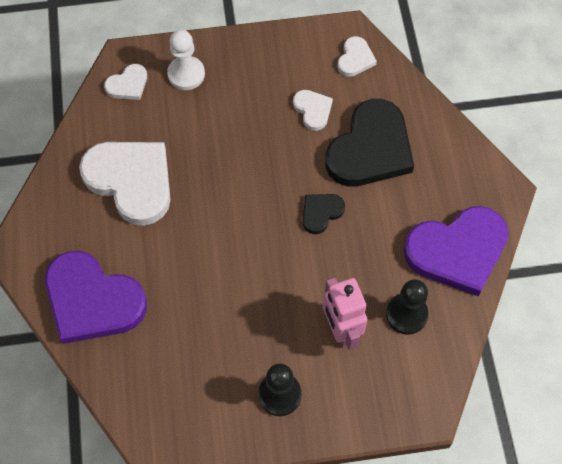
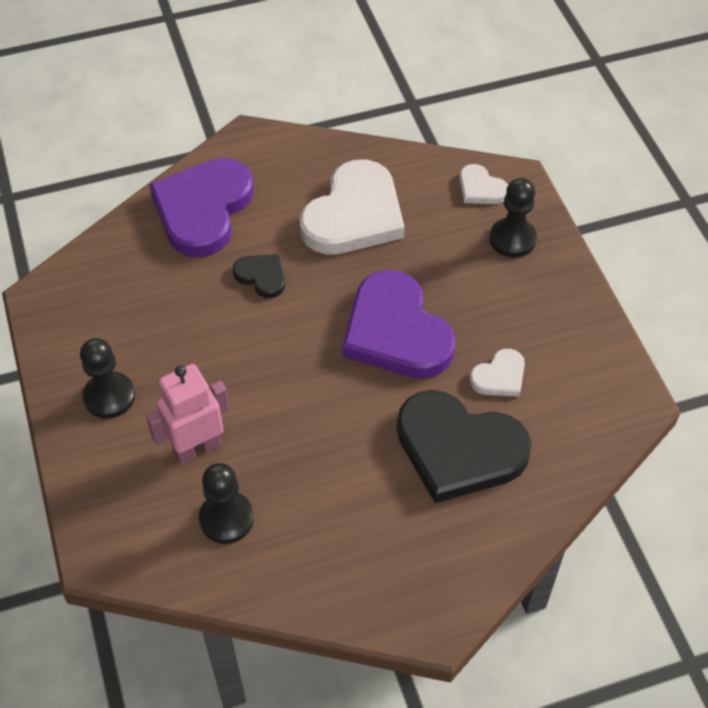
camera: 80 degrees right, 10 degrees down
(186, 74) = (512, 239): white pawn -> black pawn
(321, 213) = (352, 406): black heart -> black heart (261, 276)
(355, 59) = (595, 414): white heart -> none
(457, 251) = (327, 571): purple heart -> purple heart (396, 331)

